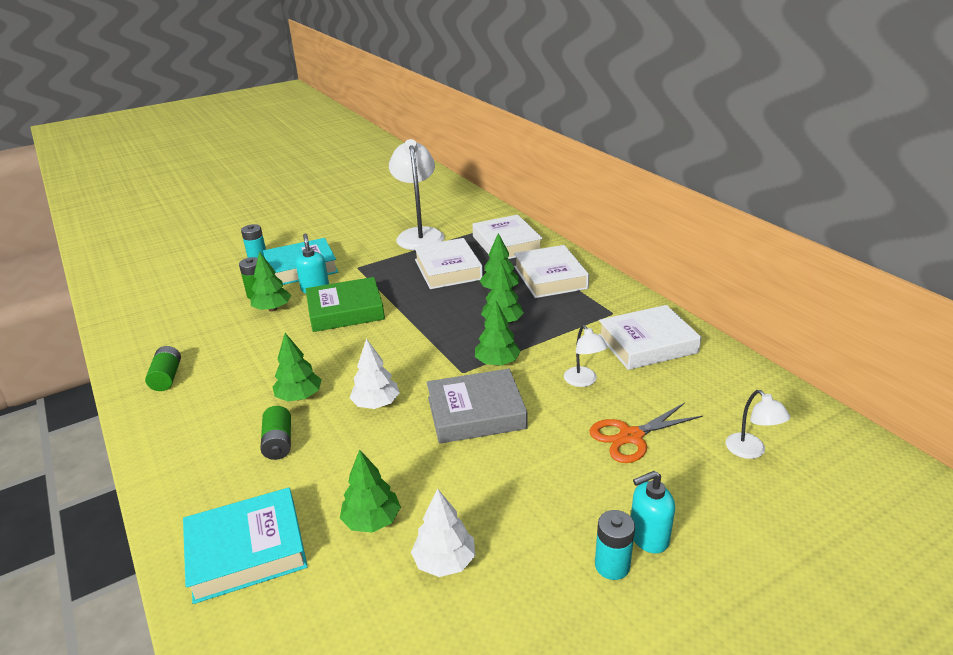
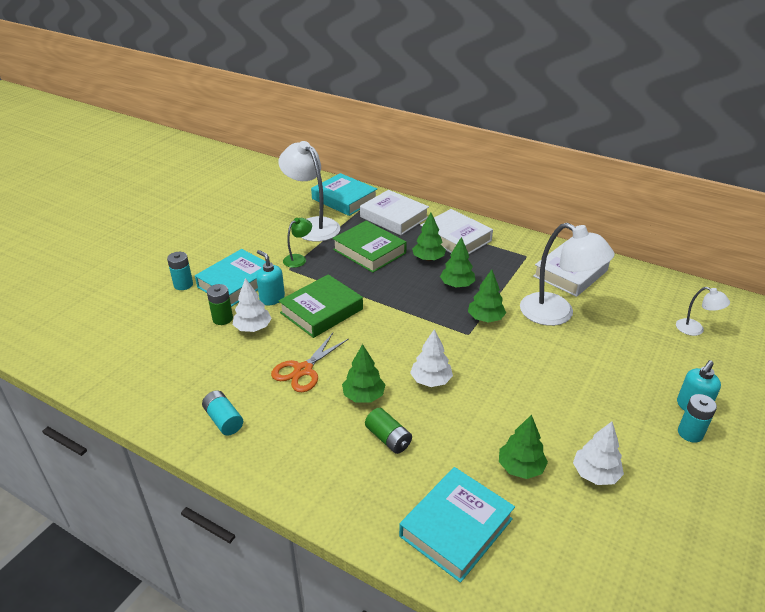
camera: 30 degrees left, 5 degrees up
(167, 377) = (224, 420): green battery -> turquoise battery
(272, 309) = (253, 328): green tree -> white tree
(375, 260) = (298, 259): none -> green lamp
(448, 269) = (369, 251): white book -> green book
(475, 218) = (344, 199): none -> turquoise book
(476, 413) = (509, 362): grey book -> none
(583, 381) = (557, 314): white lamp -> white lamp, size x2.05
(631, 436) = (622, 344): orange scissors -> orange scissors (303, 370)

